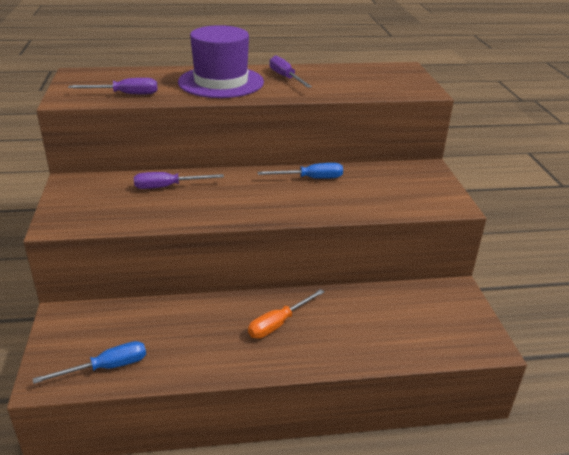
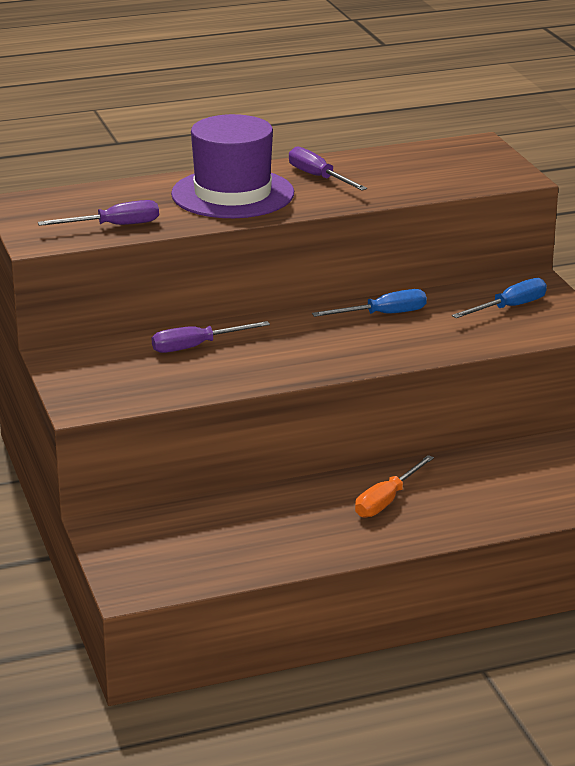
camera: 10 degrees left, 5 degrees down
(106, 367) = (197, 568): blue screwdriver -> blue screwdriver (509, 307)

